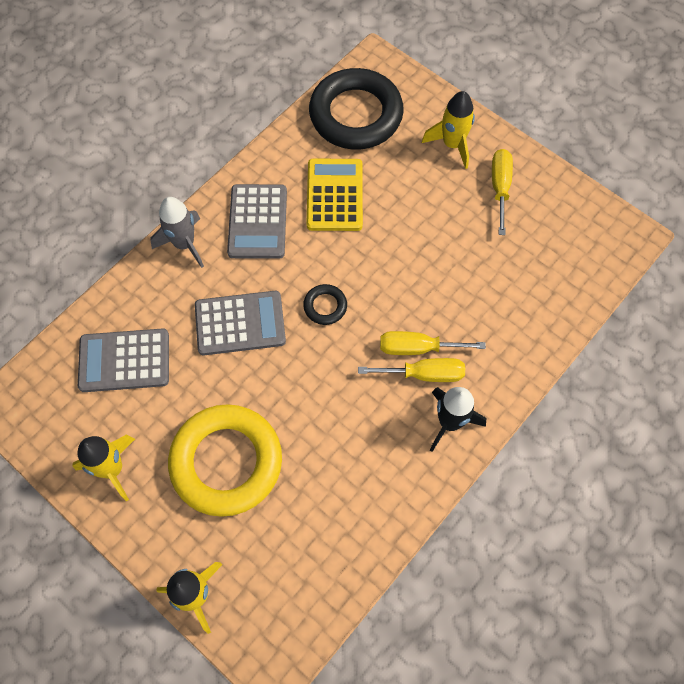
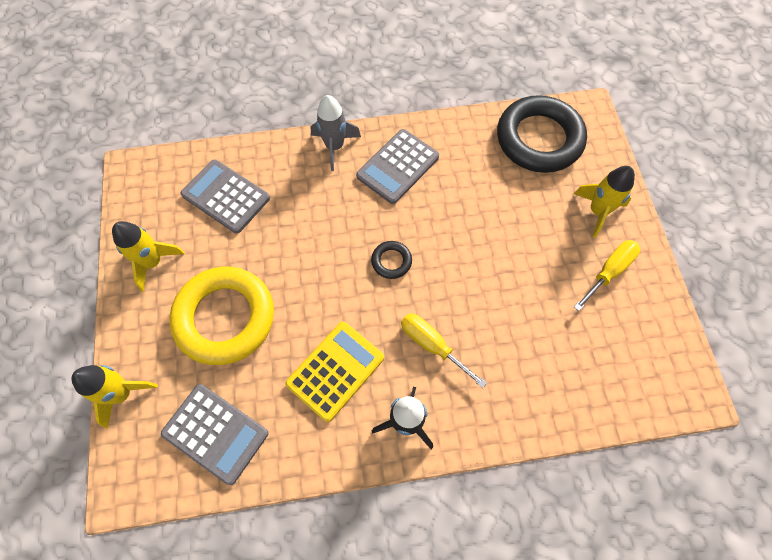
camera: 40 degrees right, 0 degrees up
(240, 323) = (321, 228): grey calculator -> grey calculator (215, 433)
(335, 195) = (470, 186): yellow calculator -> yellow calculator (335, 371)
(424, 374) = (419, 369): yellow screwdriver -> none

